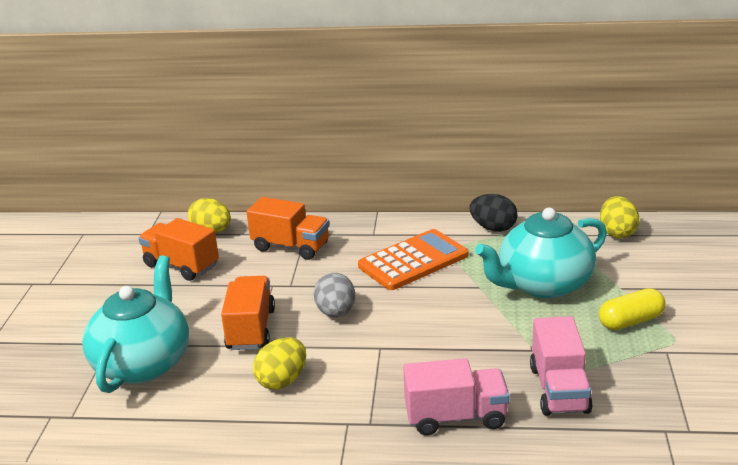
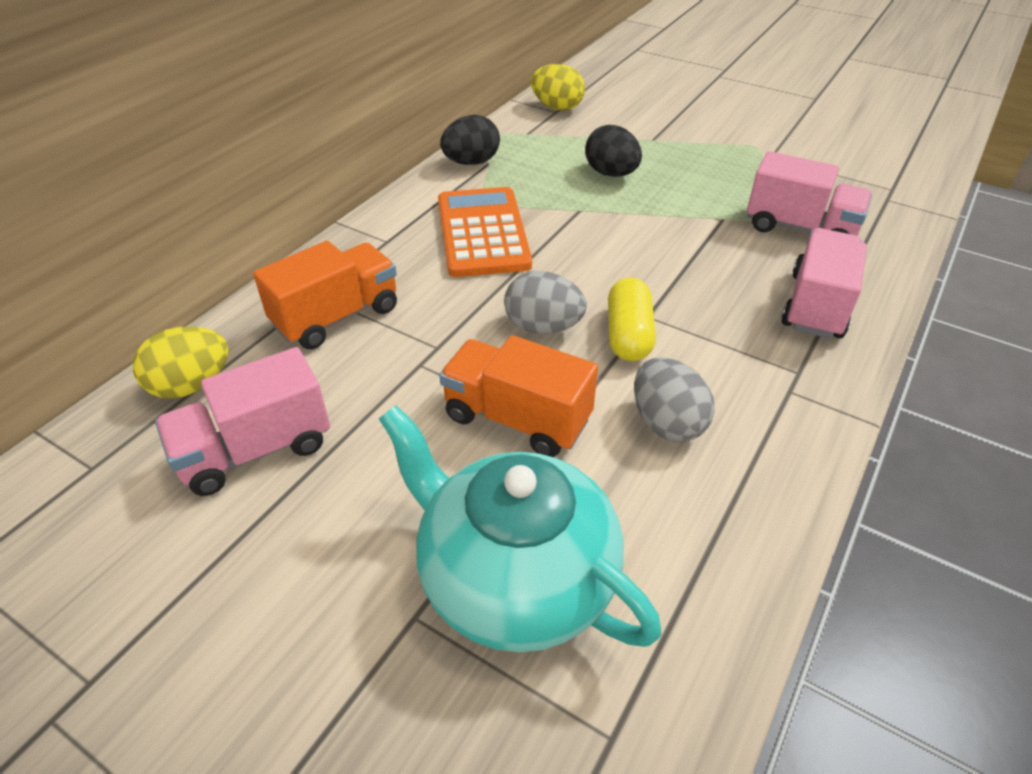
camera: 65 degrees left, 15 degrees up
(181, 265) = (255, 450): orange truck -> pink truck
(282, 381) = (666, 423): yellow egg -> grey egg
(543, 285) = (611, 174): turquoise teapot -> black egg
(630, 321) = (712, 155): yellow capsule -> yellow capsule (628, 335)

